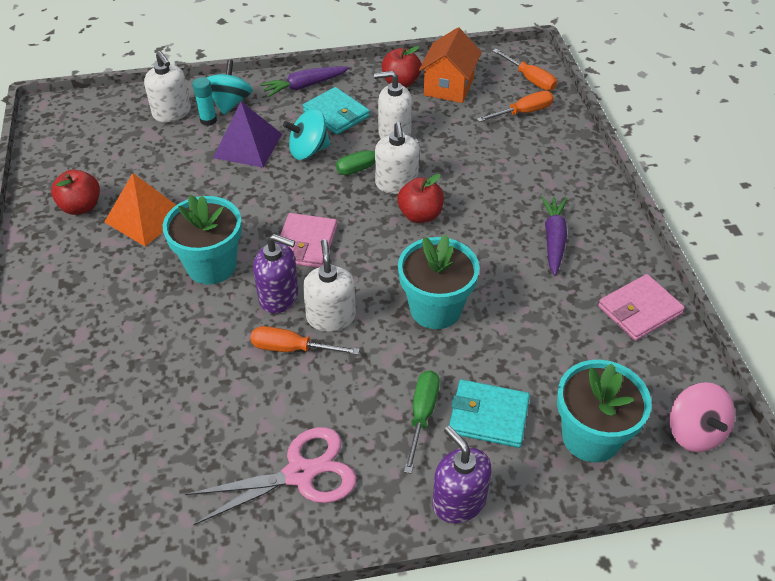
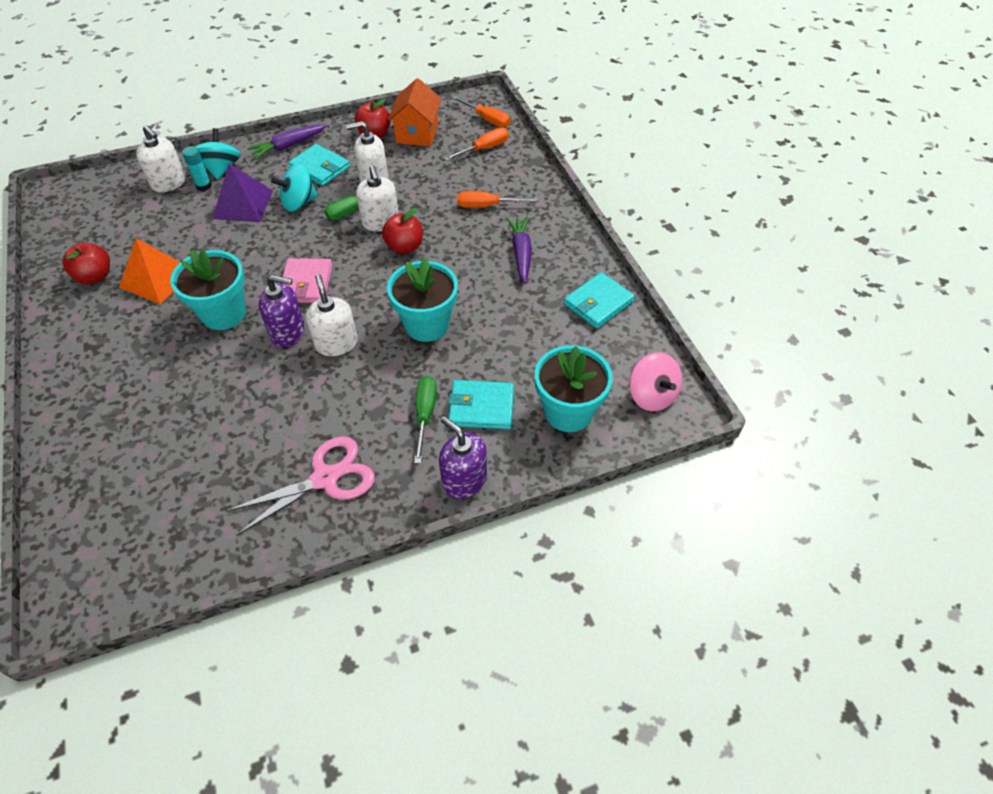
camera: 10 degrees left, 5 degrees up
(292, 348) = (305, 375): orange screwdriver -> orange screwdriver (486, 206)
(639, 310) = (598, 303): pink wallet -> turquoise wallet

